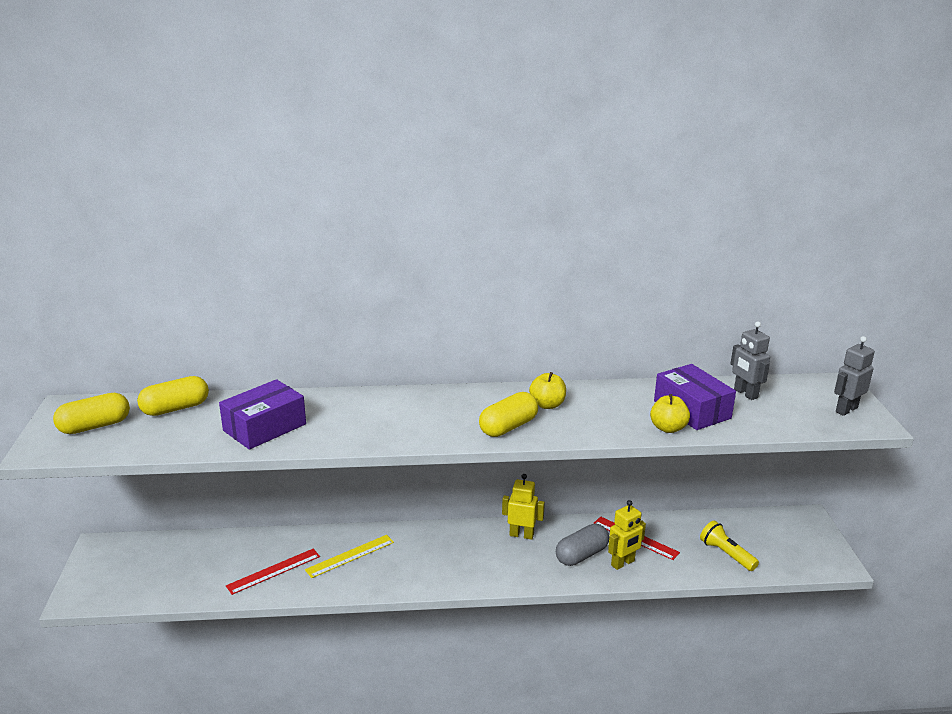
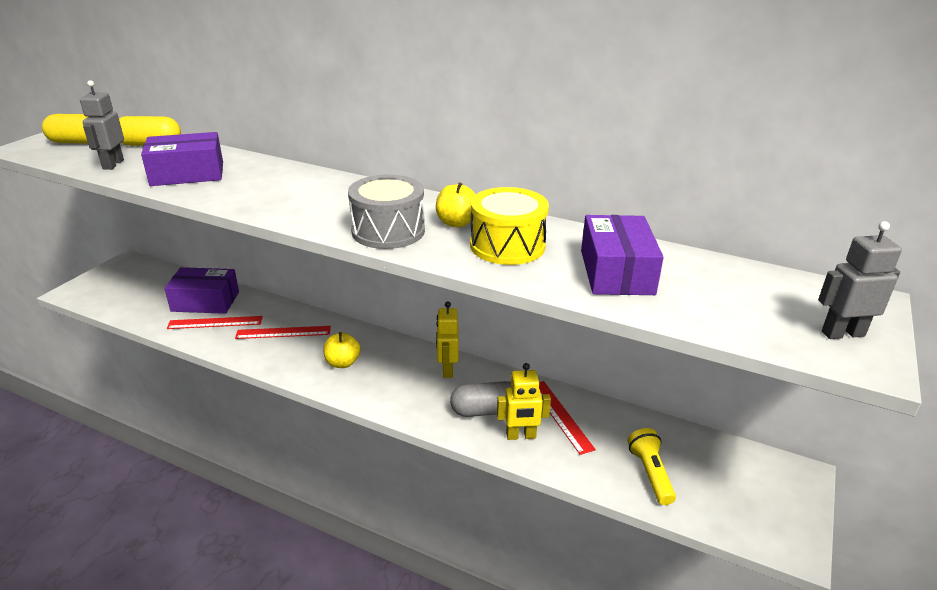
camera: 30 degrees right, 5 degrees up
(239, 555) = (205, 301): none -> purple box
(350, 556) = (283, 332): yellow ruler -> red ruler
(508, 427) = (388, 231): yellow capsule -> grey drum
(521, 535) = (447, 369): yellow robot -> yellow robot turned 135 degrees counterclockwise
(603, 412) = (507, 245): none -> yellow drum
(668, 428) = (560, 282): yellow apple -> yellow apple (342, 363)
(745, 393) = (711, 275): grey robot -> grey robot (113, 164)

